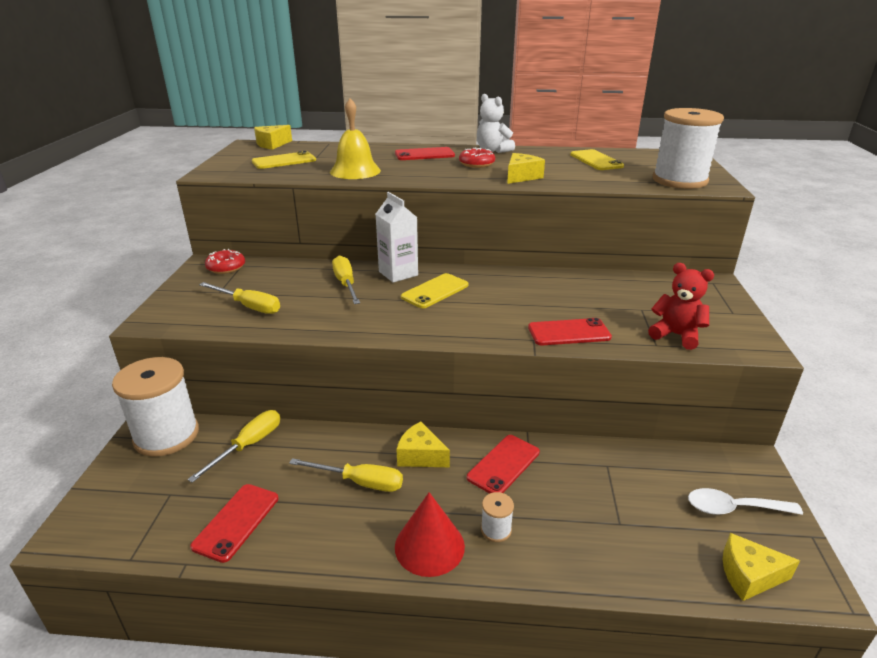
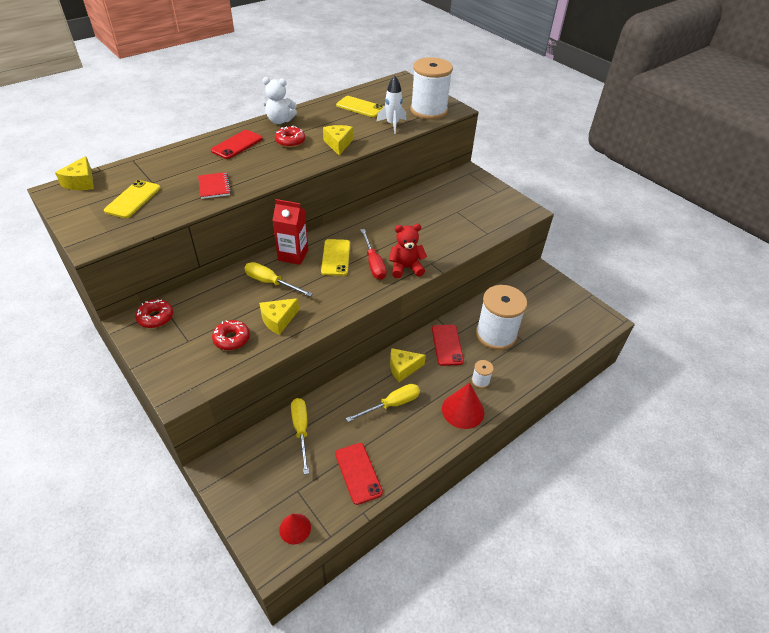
camera: 45 degrees left, 15 degrees up
(119, 525) = (295, 528): none -> red cone
(166, 435) = (237, 463): white spool -> white spool (496, 334)
(249, 306) = (231, 339): yellow screwdriver -> red donut
(355, 171) = (214, 186): yellow bell -> red notebook
(398, 273) = (293, 255): white carton -> red carton
(466, 312) = (373, 263): none -> red screwdriver
(569, 332) = (442, 248): red phone -> none
(611, 179) = (392, 125): none -> white rocket
(676, 335) = (489, 222): red teddy bear -> red teddy bear (406, 268)
(733, 508) = (554, 302): white spoon -> none
(749, 576) = (584, 330): yellow cheese -> yellow cheese (278, 320)

